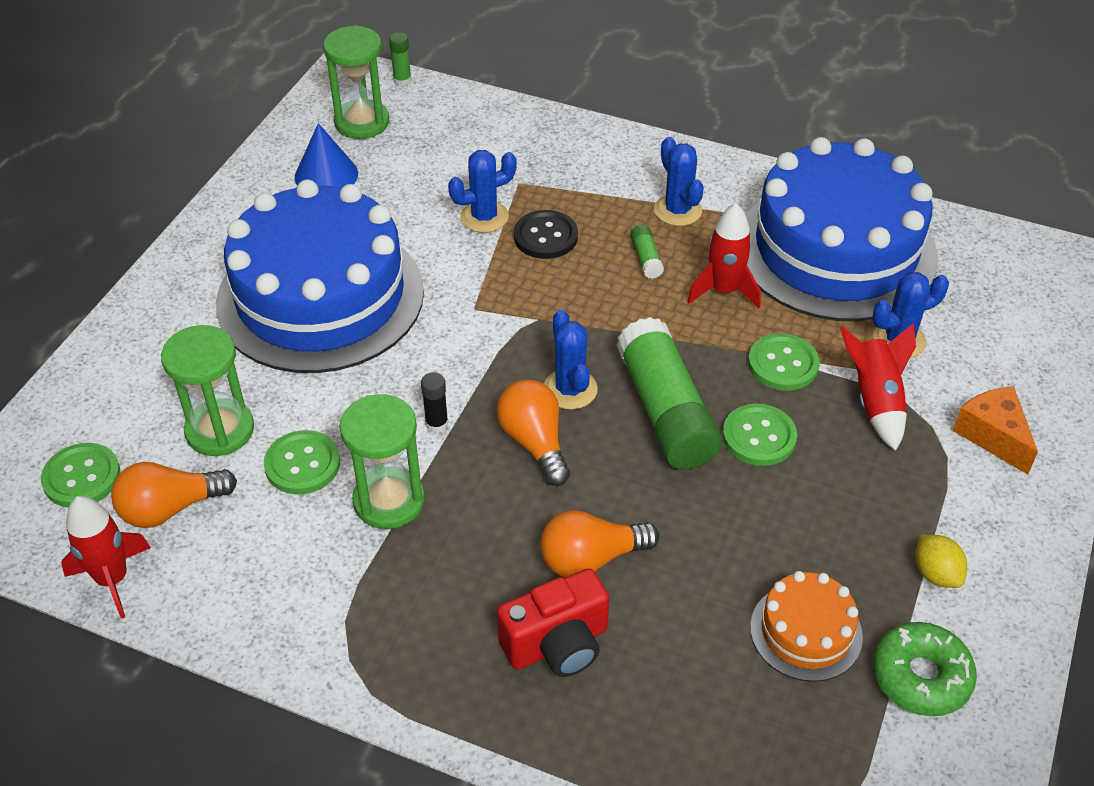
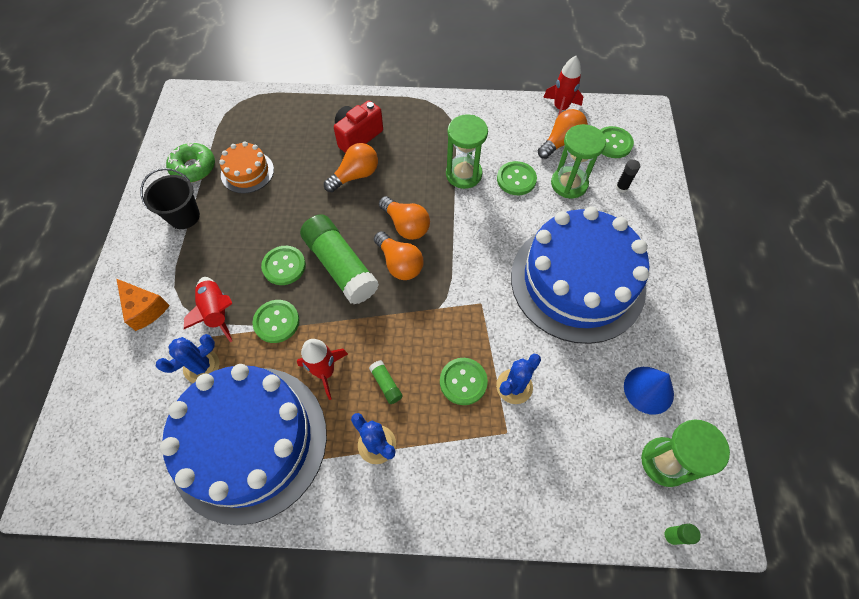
camera: 160 degrees right, 15 degrees up
(436, 423) = (462, 220): black glue stick -> black glue stick (621, 187)
(545, 236) = (463, 382): black button -> green button
(570, 389) = (399, 263): blue cactus -> orange light bulb
(936, 574) = (184, 216): yellow lemon -> black bucket

